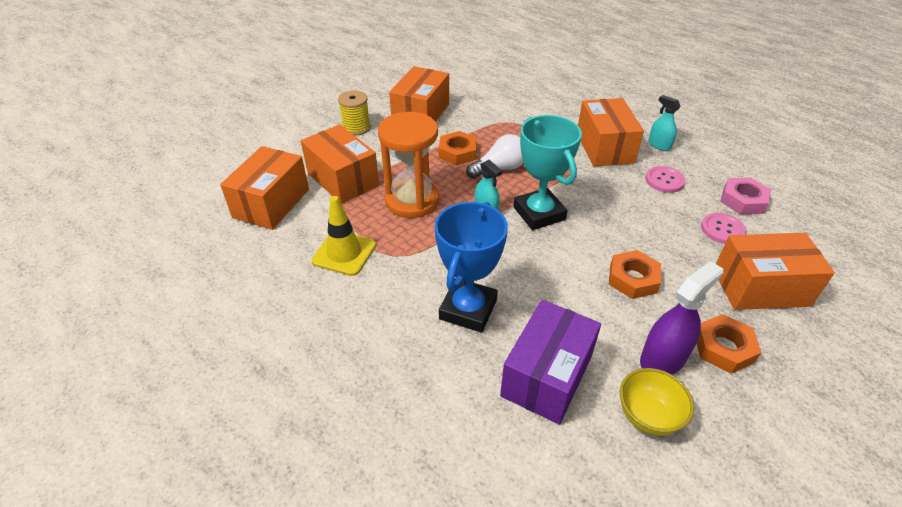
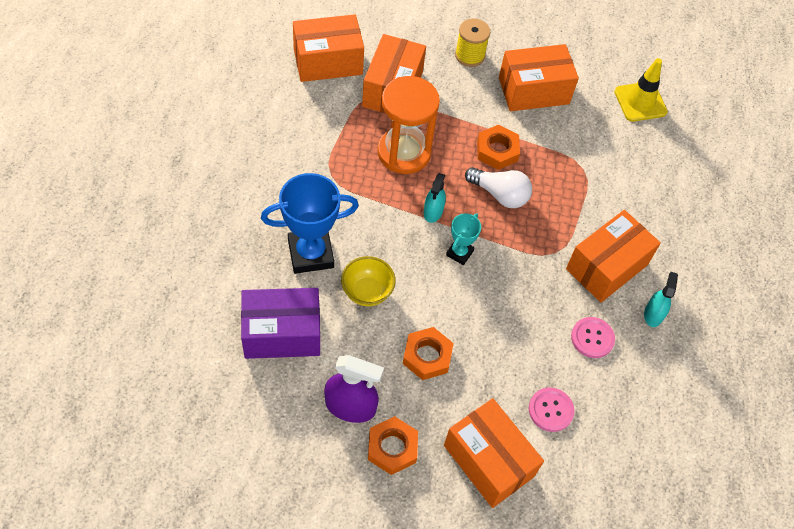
camera: 50 degrees right, 15 degrees up
(344, 253) = (310, 142): yellow traffic cone -> yellow traffic cone (640, 102)
(539, 213) = (459, 253): turquoise trophy -> turquoise trophy, size x0.52
(647, 416) = (287, 413): yellow bowl -> yellow bowl (367, 292)
(743, 200) = (613, 418): pink nut -> none

